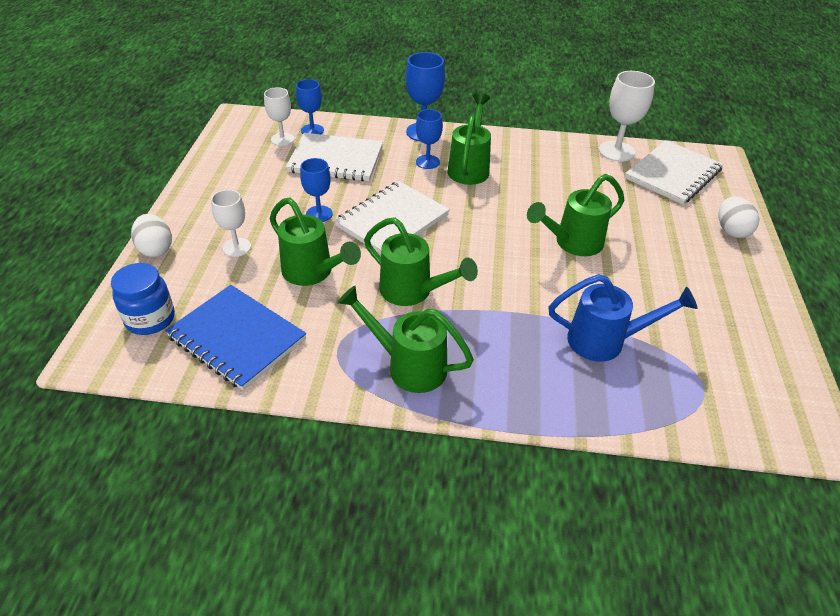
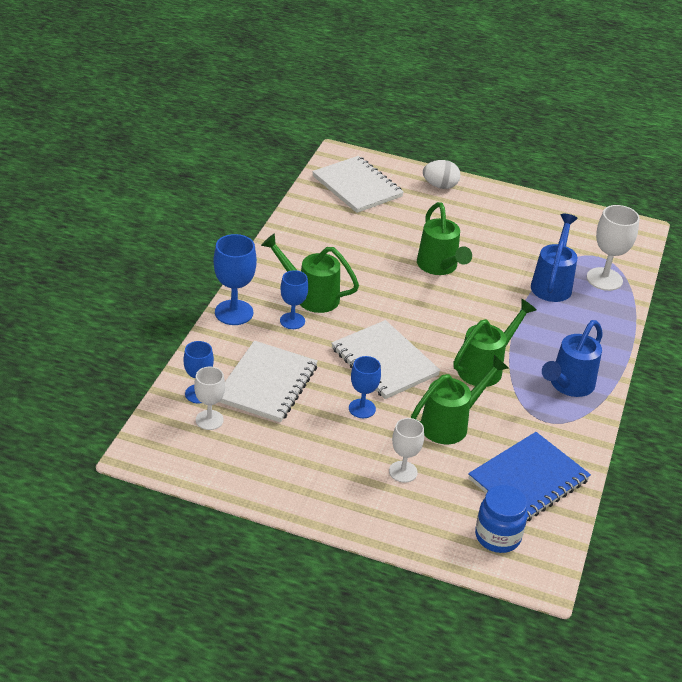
camera: 80 degrees left, 5 degrees down
(156, 249) = (393, 532): white egg -> none
(408, 365) = (568, 386): green watering can -> blue watering can
(616, 151) = (312, 204): white goblet -> white goblet (604, 279)

